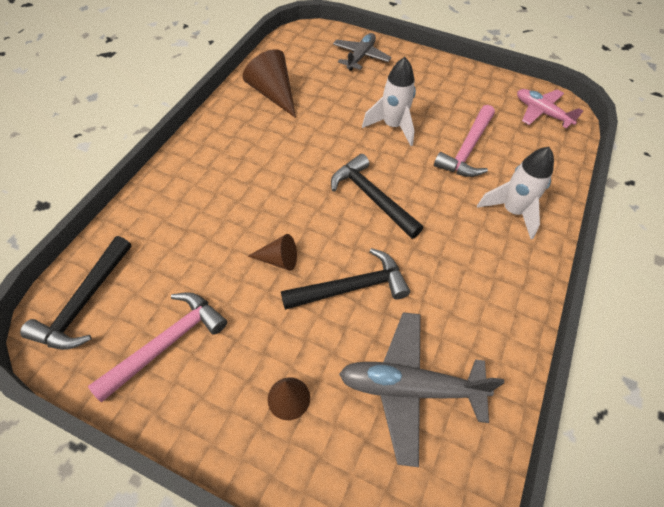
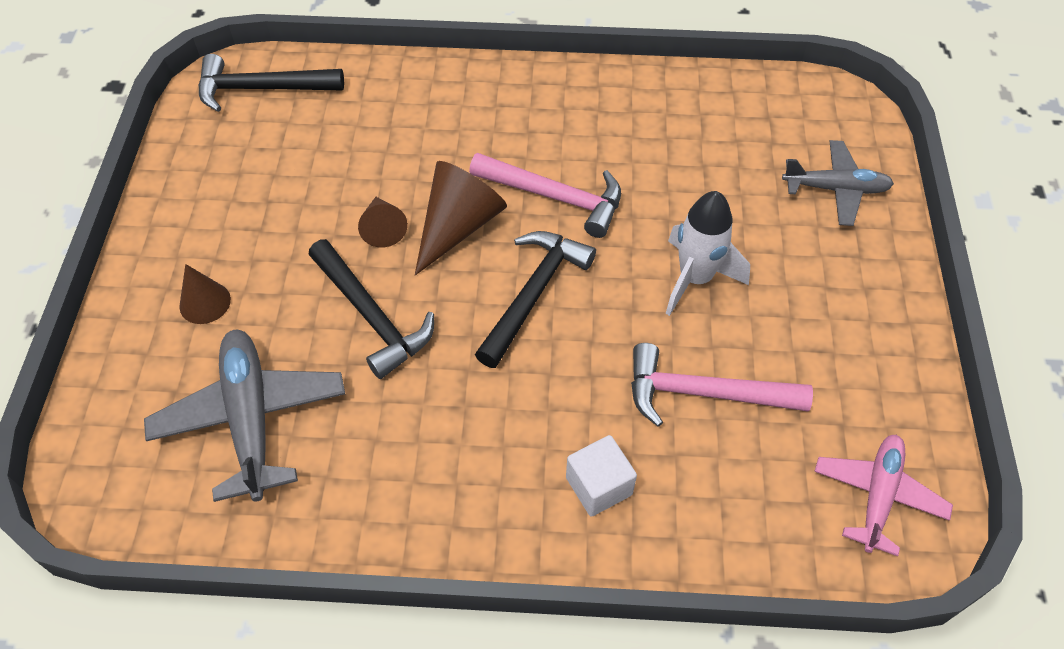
camera: 70 degrees right, 0 degrees up
(167, 343) = (237, 173): pink hammer -> pink hammer (554, 197)
(273, 94) = (672, 117): brown cone -> brown cone (458, 226)
(512, 211) = (599, 486): white rocket -> white cube

